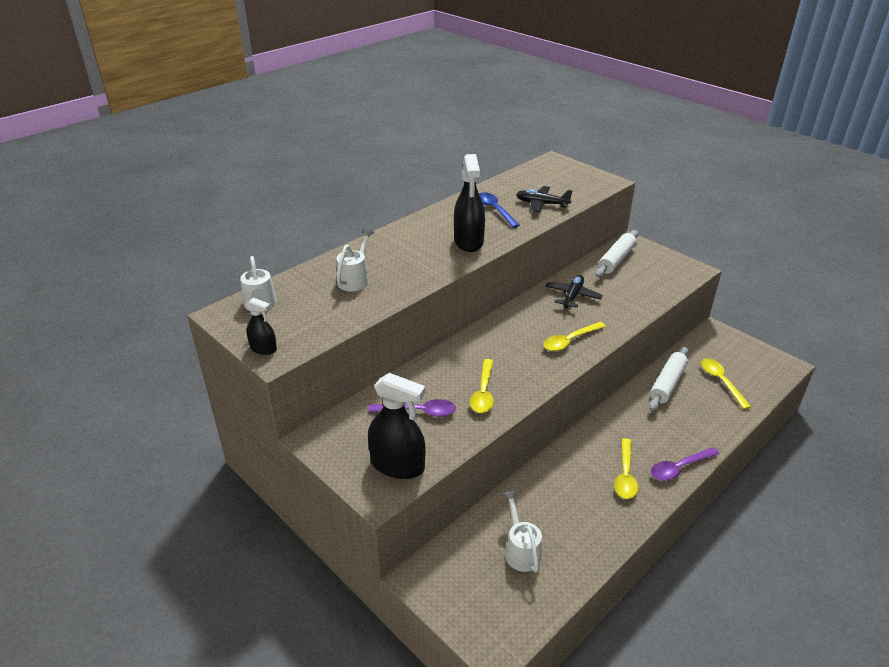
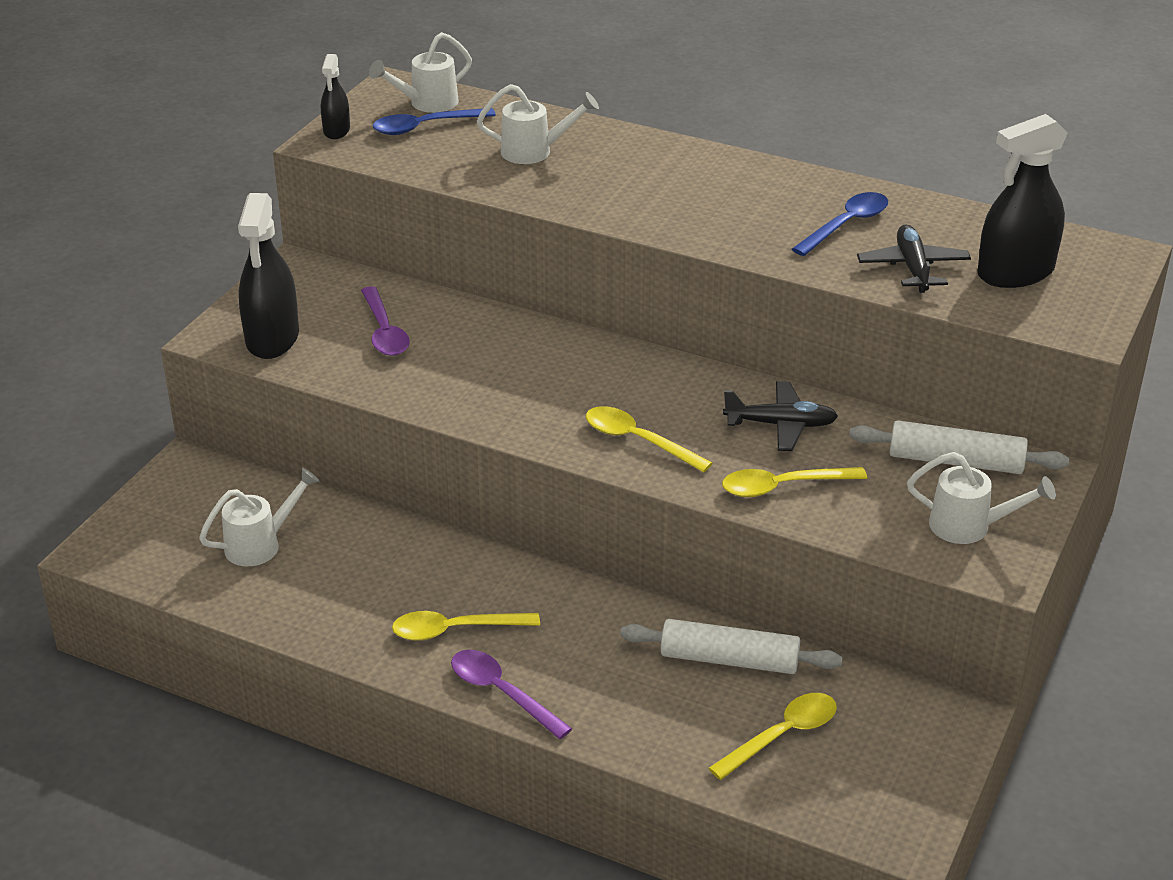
camera: 70 degrees right, 0 degrees up
(291, 312) = (425, 127): none -> blue spoon
(468, 241) = (714, 220): black spray bottle -> black spray bottle (1015, 273)
(483, 392) = (454, 378): yellow spoon -> yellow spoon (783, 487)
(663, 269) = (969, 527): none -> white watering can

